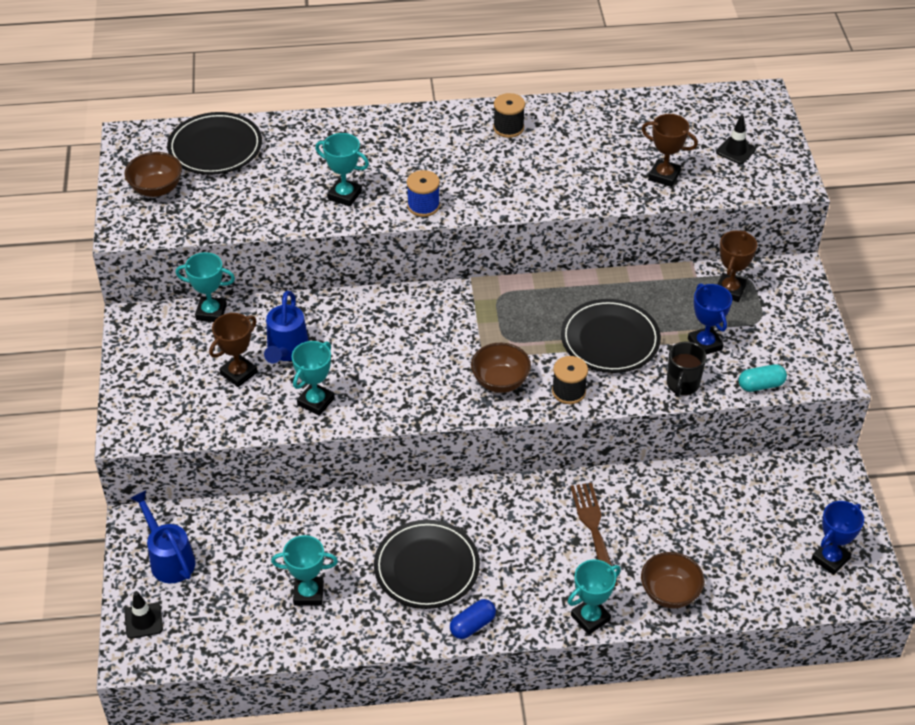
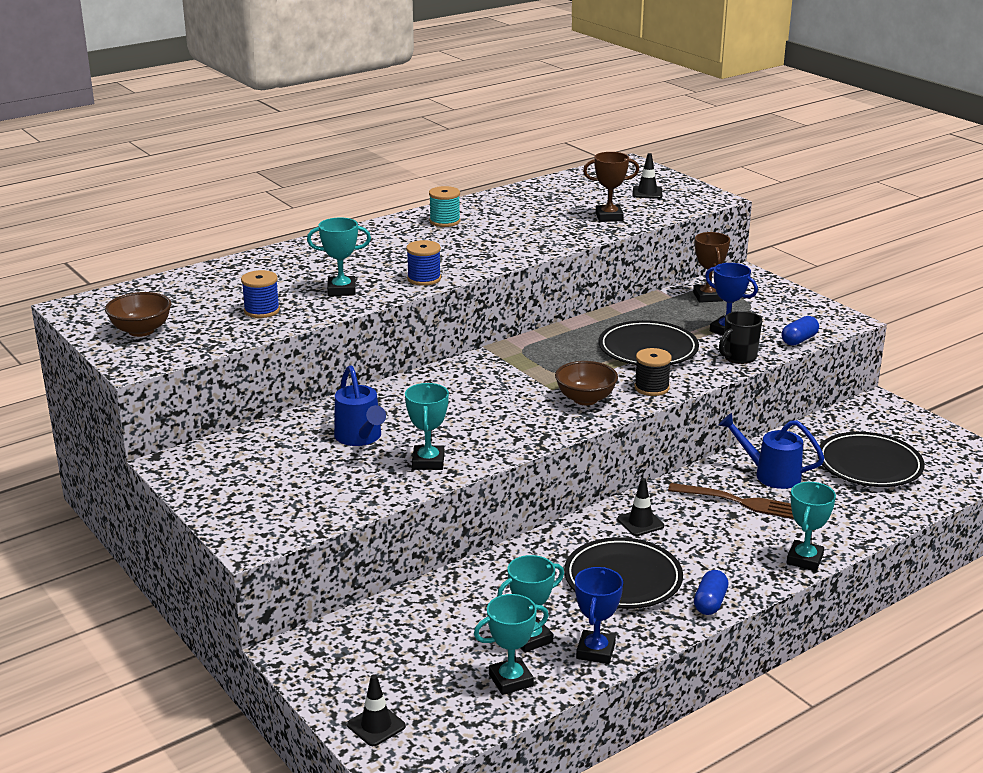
camera: 30 degrees left, 20 degrees down
(169, 559) = (355, 666): blue watering can -> blue watering can (771, 474)
(211, 312) = (252, 434): turquoise trophy -> turquoise trophy (511, 680)
(215, 147) = (175, 292): black plate -> black plate (869, 464)
(238, 373) = (327, 466): brown trophy -> none
(262, 198) = (262, 311): none -> blue spool
(491, 514) = (640, 523): none -> black traffic cone
(508, 128) = (445, 221): black spool -> turquoise spool
(594, 530) = (740, 502): brown fork -> brown fork turned 150 degrees clockwise
(670, 593) = (849, 520): brown bowl -> none
(682, 385) = (738, 357): black mug -> black mug turned 60 degrees clockwise
(761, 385) = (799, 340): turquoise capsule -> blue capsule
(830, 559) = (943, 456): blue trophy -> blue trophy (595, 651)

